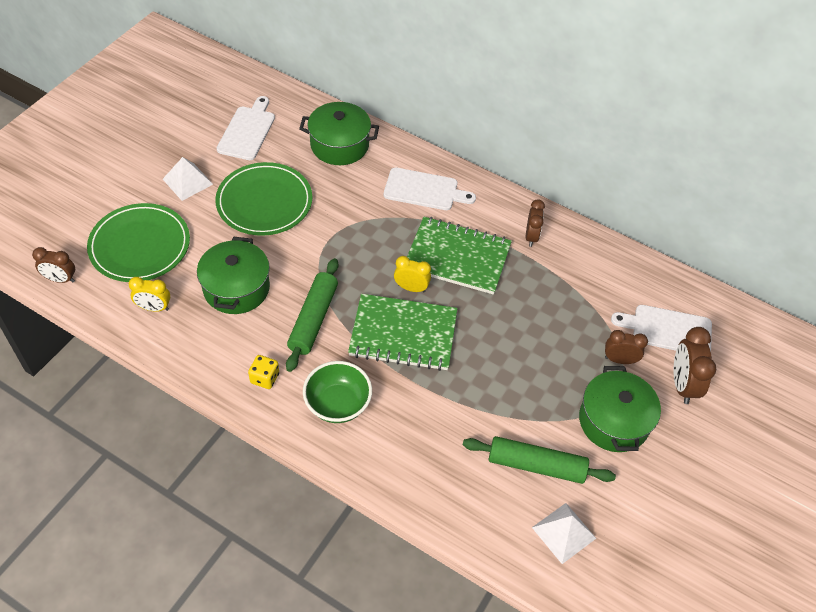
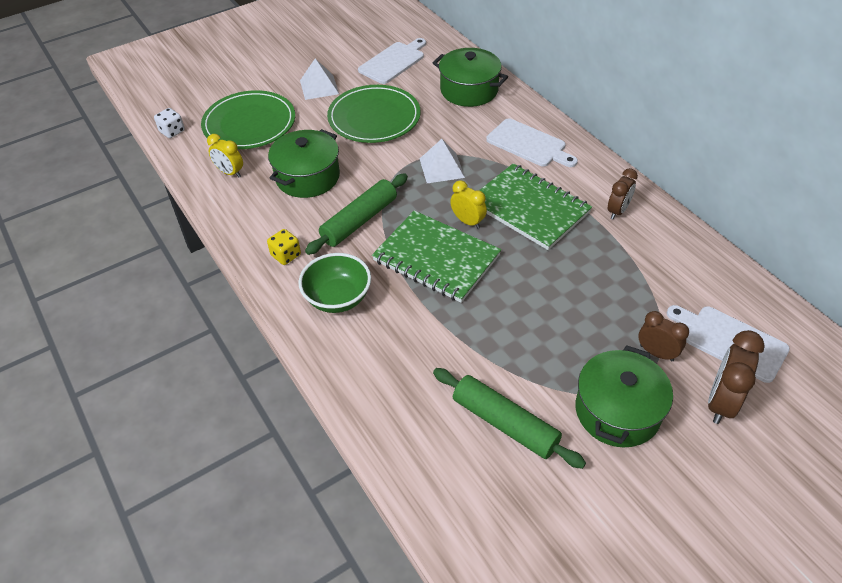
camera: 30 degrees right, 5 degrees down
(60, 279) = (172, 131): brown clock -> white dice
(564, 533) = (498, 502): white pyramid -> white pyramid (441, 168)

